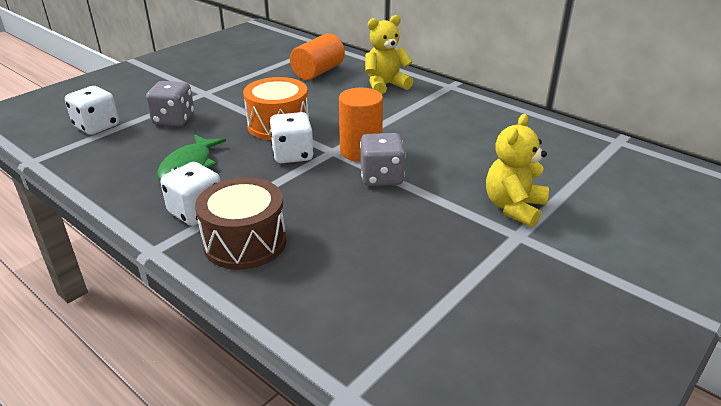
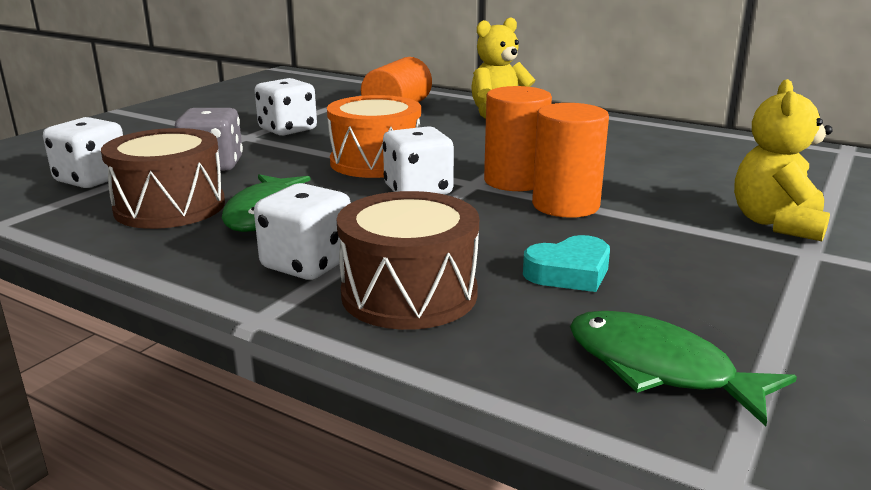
camera: 10 degrees left, 10 degrees down
(134, 155) = (170, 207): none -> brown drum
(234, 88) = (287, 130): none -> white dice
(350, 236) = (569, 272): none -> turquoise heart
(359, 315) = (659, 369): none -> green fish
(381, 177) = (565, 205): grey dice -> orange cylinder

